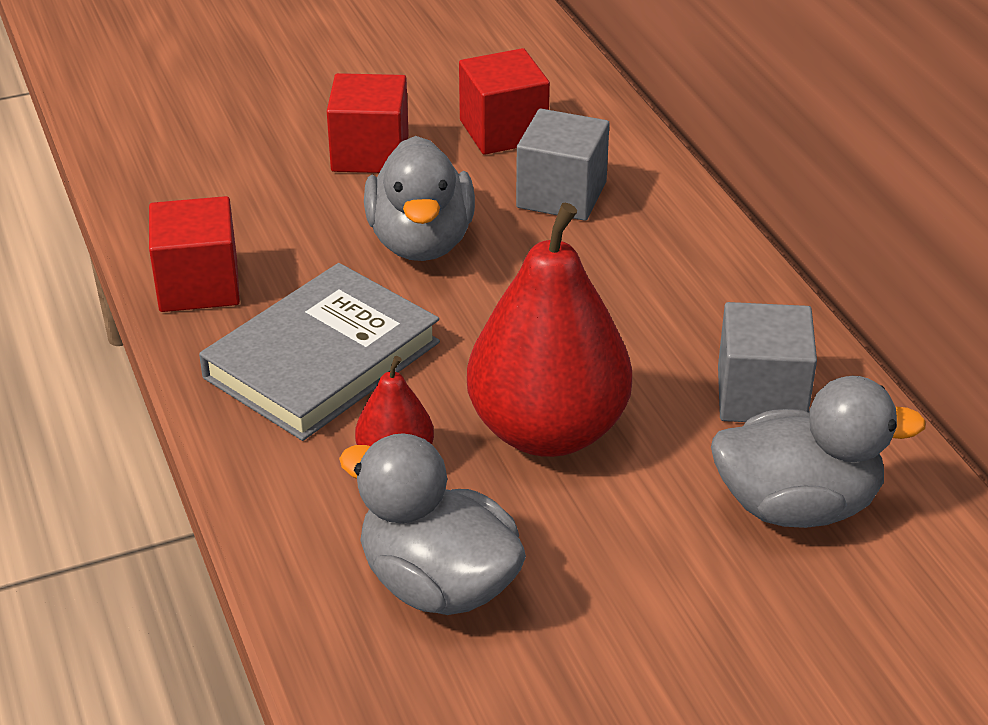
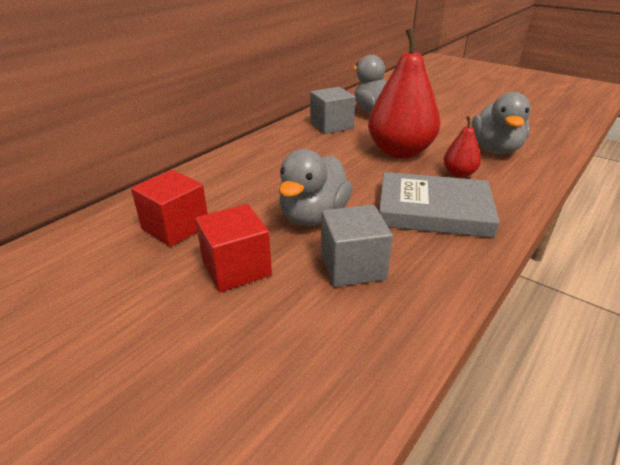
camera: 120 degrees left, 5 degrees down
(198, 285) = (436, 275): red cube -> none
(421, 242) = (313, 216): grey duck -> grey duck turned 150 degrees clockwise
(561, 195) = (233, 191): grey cube -> grey cube (352, 266)

